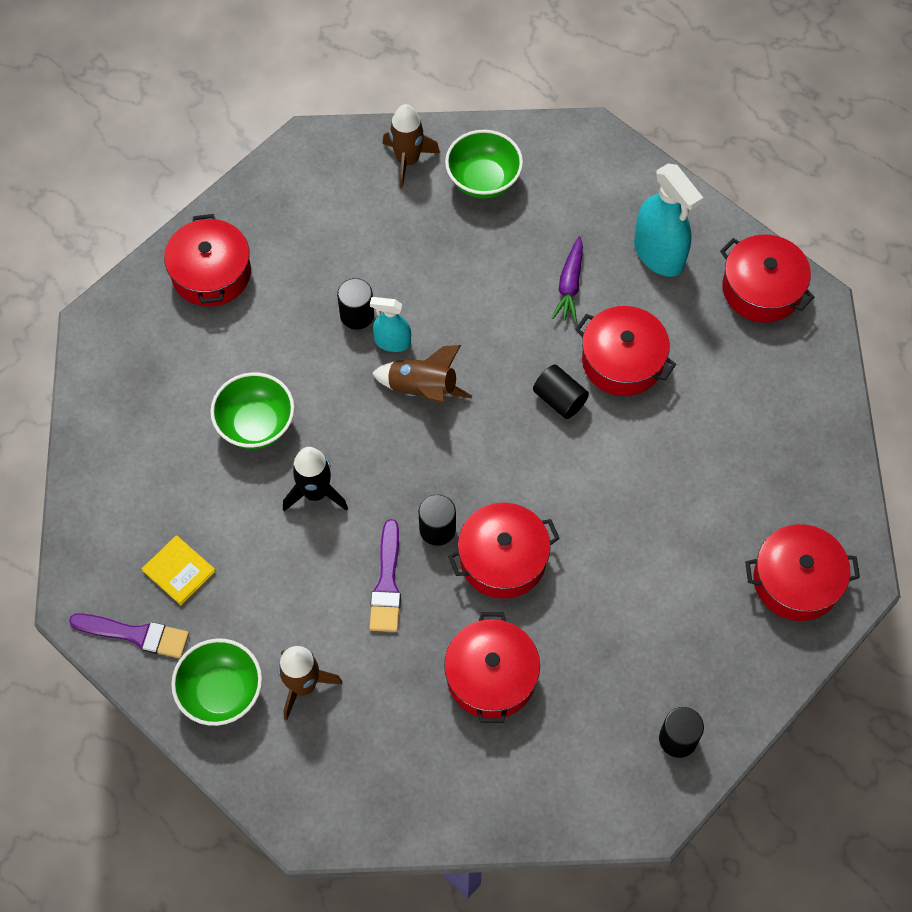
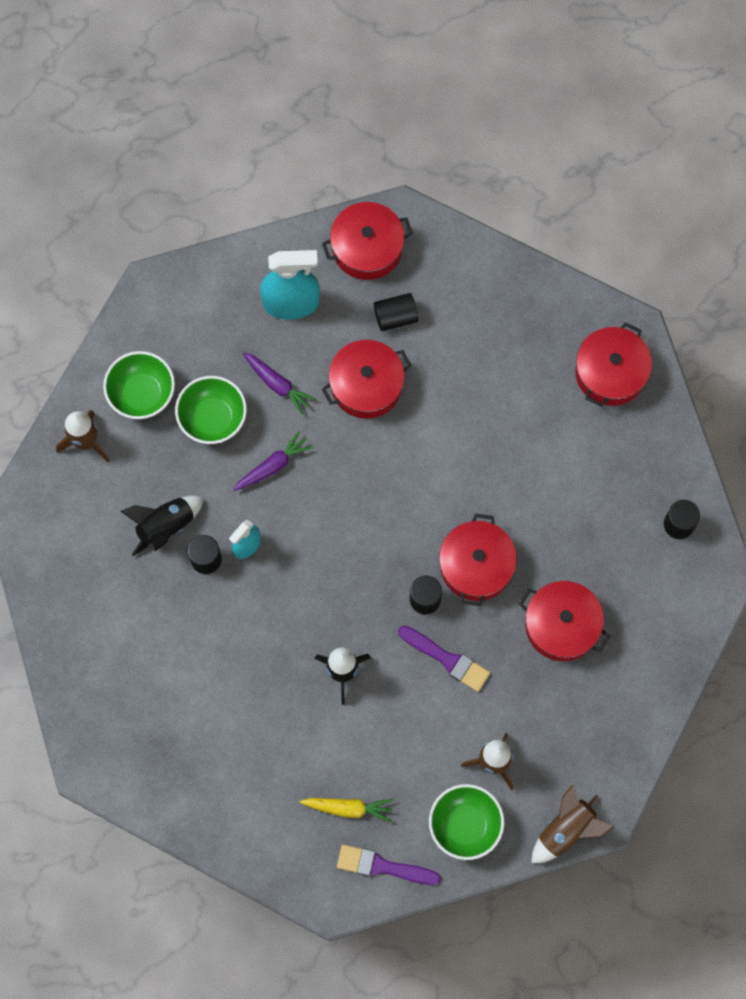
camera: 60 degrees left, 10 degrees up
(135, 635) = (382, 866): purple brush -> purple brush turned 120 degrees counterclockwise
(179, 571) = (348, 808): yellow book -> yellow carrot
(211, 273) = (97, 652): red pot -> none
(256, 425) = (257, 687): green bowl -> green bowl (213, 418)
(368, 265) = (166, 526): none -> black rocket
(422, 390) = (302, 546): brown rocket -> brown rocket (566, 830)
(486, 323) = (273, 466): none -> purple carrot
(559, 399) = (371, 450): black cylinder -> black cylinder (395, 317)

